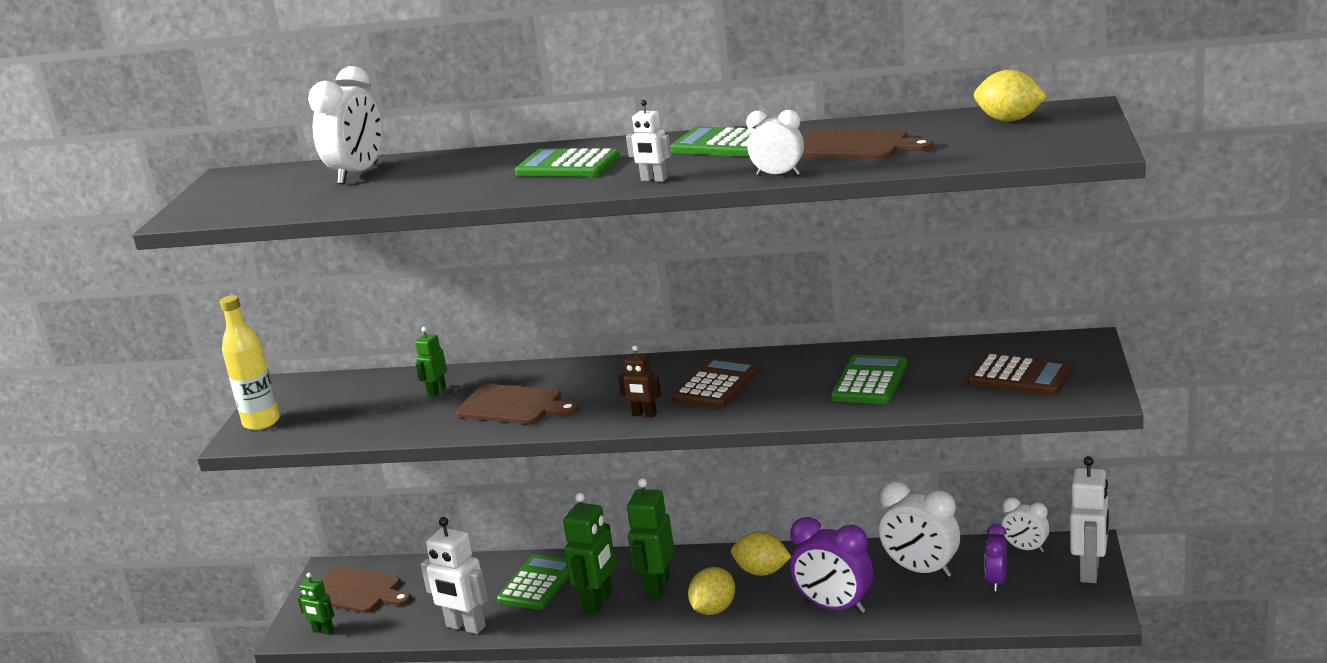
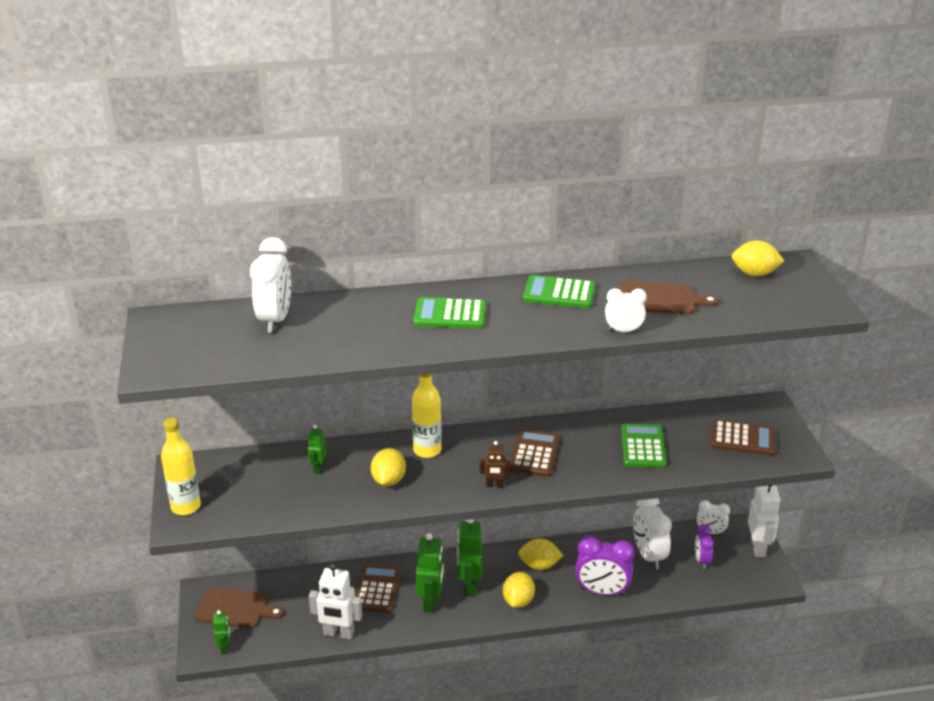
camera: 20 degrees left, 10 degrees up
(323, 631) = (225, 648): green robot -> green robot turned 105 degrees counterclockwise
(513, 405) = (388, 480): brown cutting board -> yellow lemon
(537, 583) = (377, 589): green calculator -> brown calculator
(580, 378) = (427, 450): none -> yellow bottle
(653, 180) = (530, 333): white robot -> none
(921, 570) = (648, 555): white clock -> white clock turned 60 degrees clockwise

